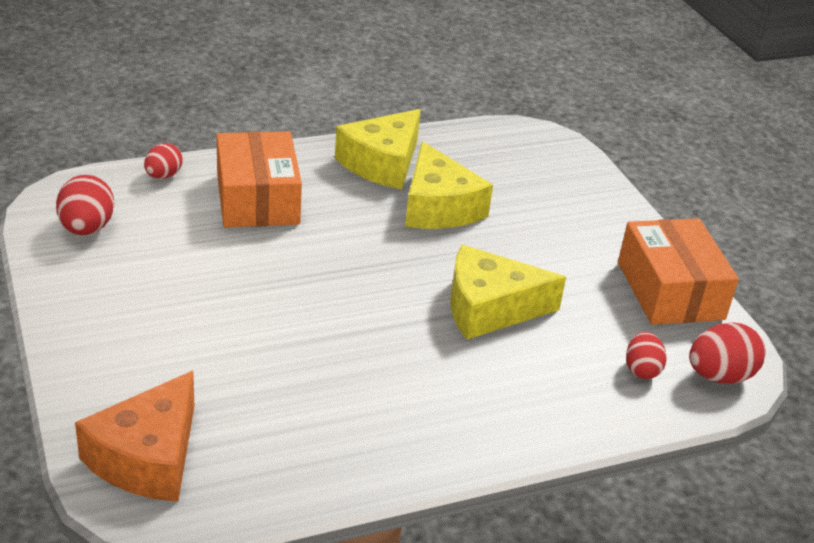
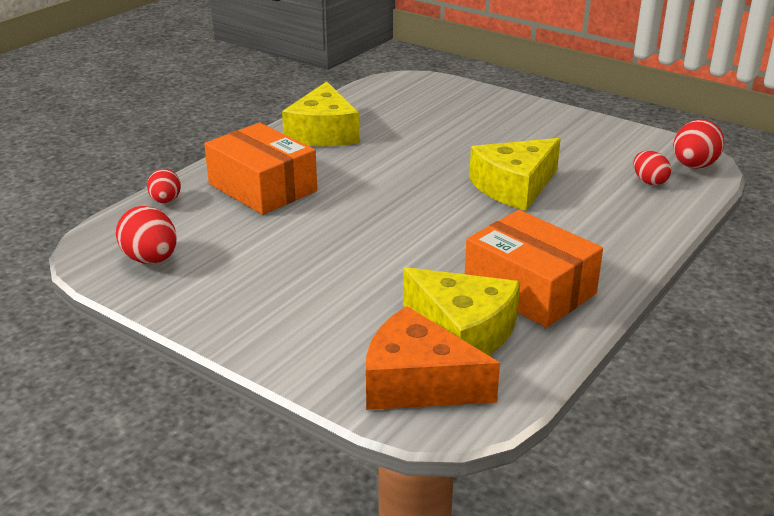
camera: 30 degrees left, 5 degrees down
(148, 457) = (417, 382): orange cheese -> orange cheese turned 120 degrees clockwise
(438, 207) = (399, 143): yellow cheese -> yellow cheese (463, 331)
(670, 290) = (604, 133): orange box -> orange box (529, 289)

